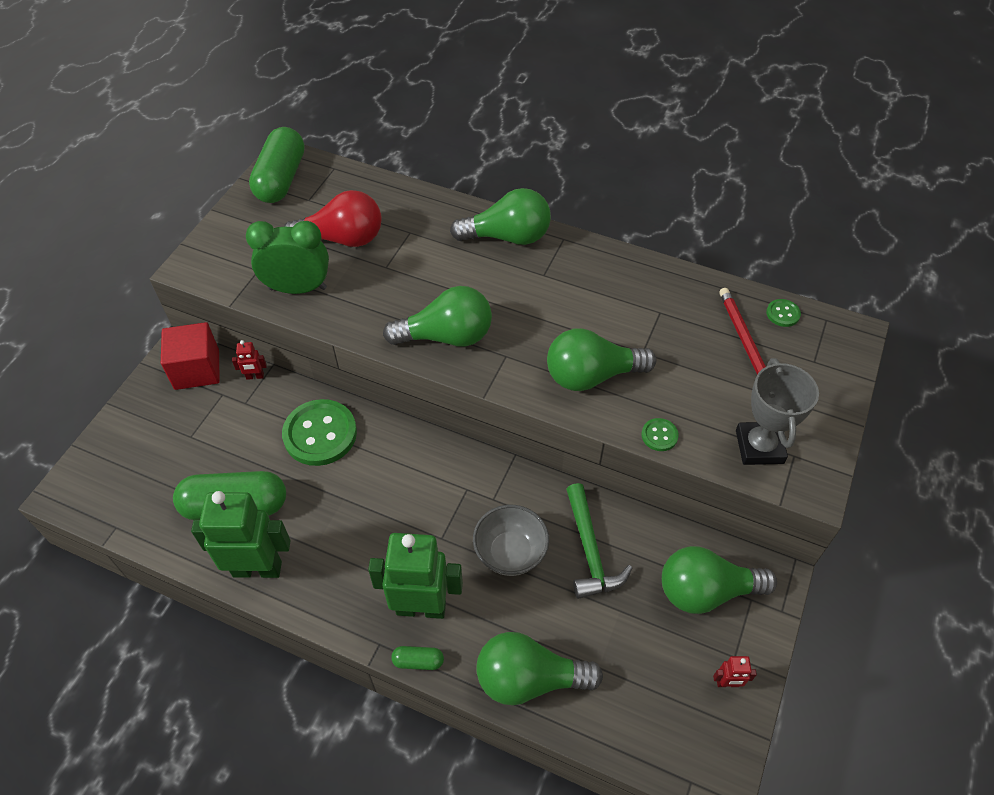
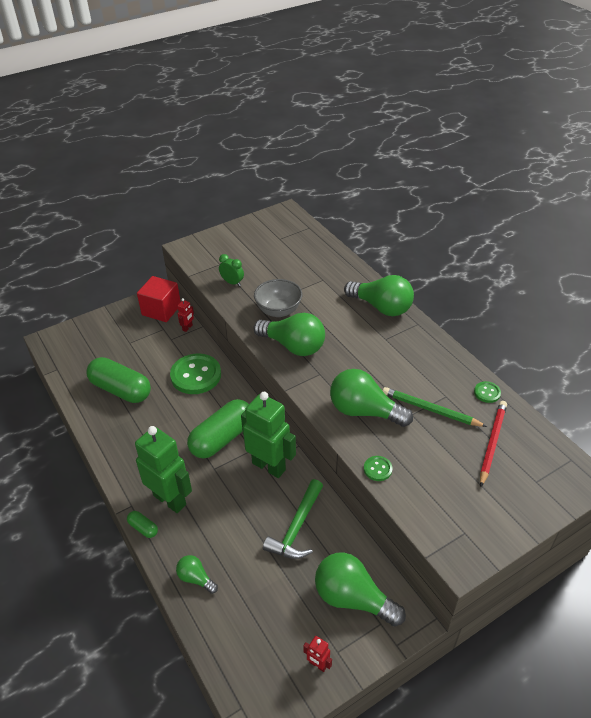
camera: 35 degrees right, 10 degrees down
(255, 376) = (187, 328): red robot -> red robot turned 90 degrees counterclockwise
(257, 568) = (104, 428): green robot -> green robot (269, 466)
(281, 179) = (274, 222): green capsule -> green capsule (222, 438)
(298, 288) = (232, 282): green clock -> green clock, size x0.53
(342, 239) = (280, 267): red light bulb -> none
(510, 553) = (246, 500): grey bowl -> grey bowl (278, 311)
(529, 679) = (196, 578): green light bulb -> green light bulb, size x0.51
(657, 336) = (430, 409): none -> green pencil
(759, 447) = (443, 513): grey trophy -> none
(783, 314) = (538, 439): green button -> green button (487, 393)

